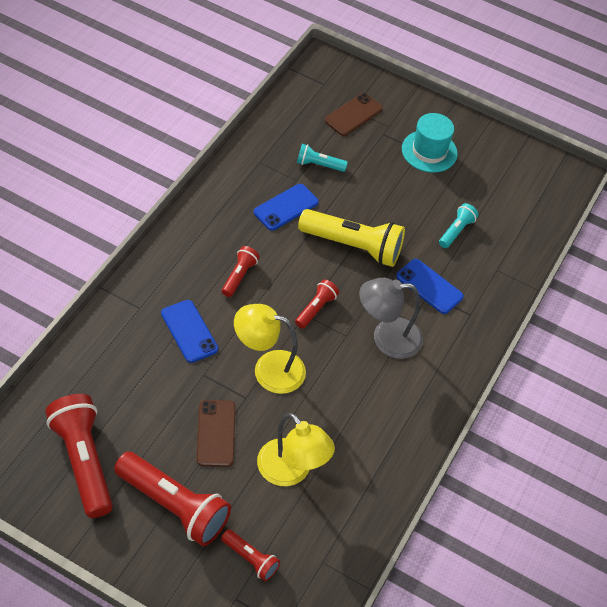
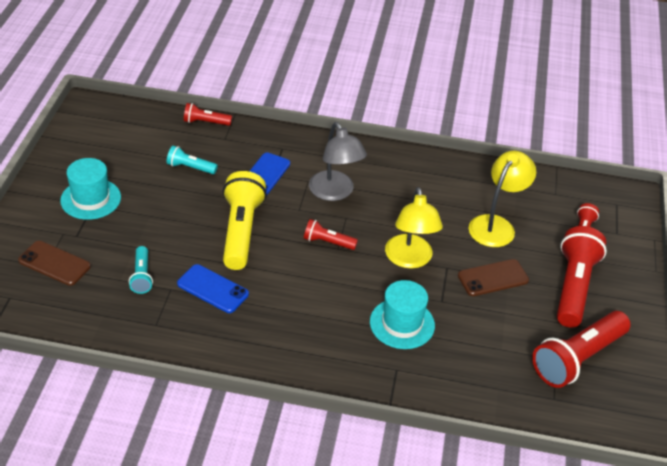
camera: 105 degrees left, 10 degrees down
(189, 331) = (402, 324): blue phone -> turquoise hat
(239, 276) = (318, 304): red flashlight -> red flashlight (205, 122)

